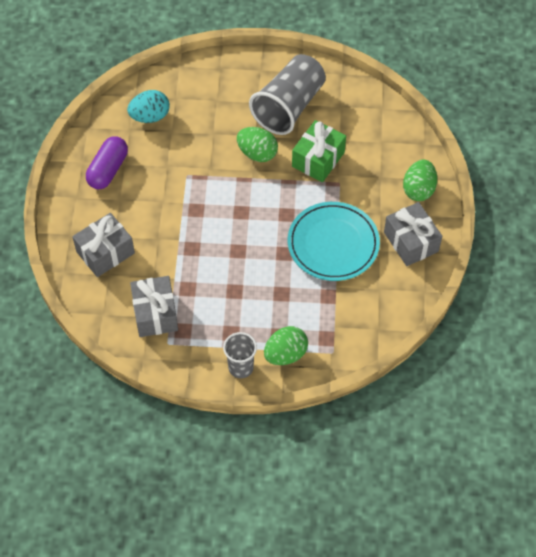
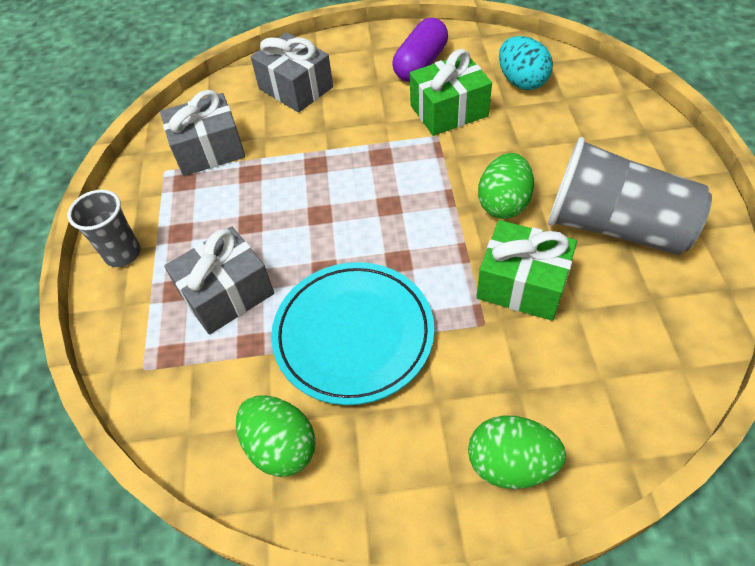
camera: 85 degrees right, 5 degrees down
(108, 170) = (421, 64): purple capsule -> purple capsule turned 75 degrees counterclockwise
(165, 163) = (449, 111): none -> green gift
(285, 354) = (142, 304): green egg -> green egg (281, 446)
(411, 242) = (382, 465): grey gift -> grey gift (227, 294)

